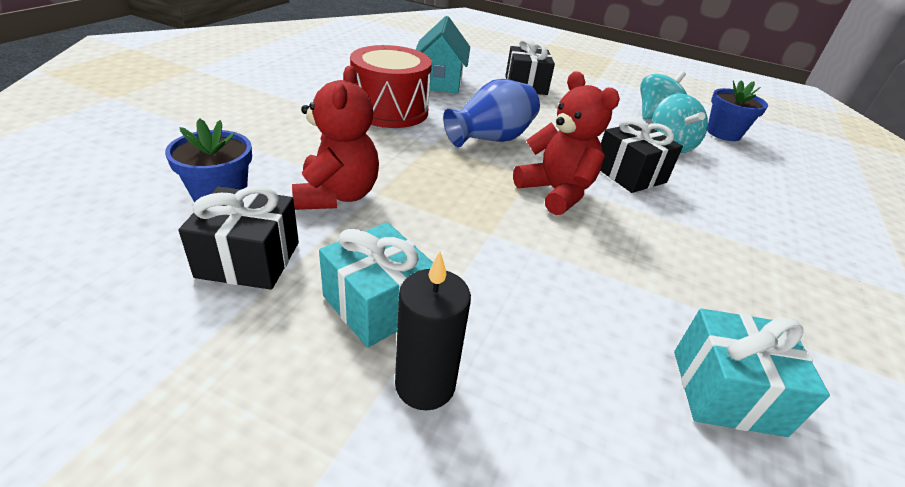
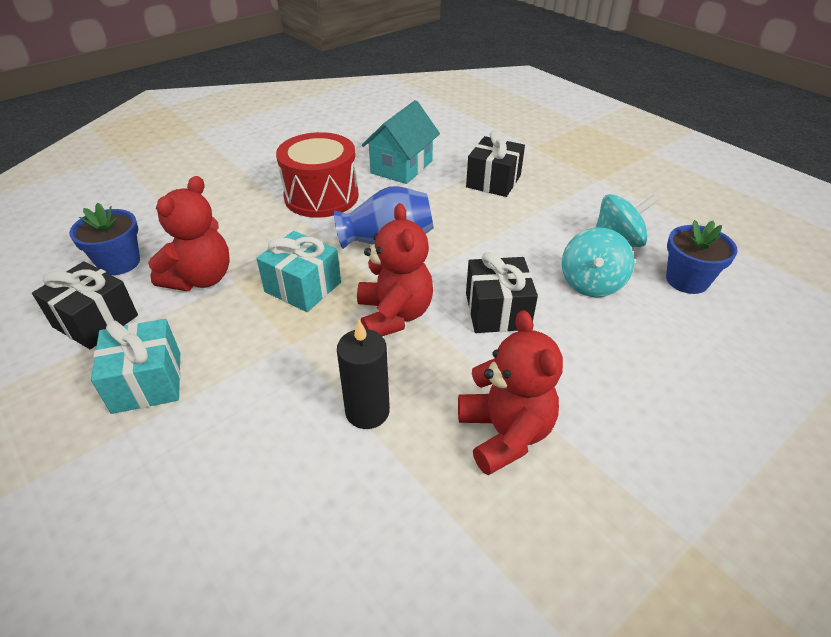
camera: 30 degrees right, 5 degrees up
(425, 385) = (122, 455): black candle -> black candle (367, 411)
(727, 392) = (345, 551): turquoise gift -> turquoise gift (303, 287)
(732, 259) = (505, 433): none -> red teddy bear

